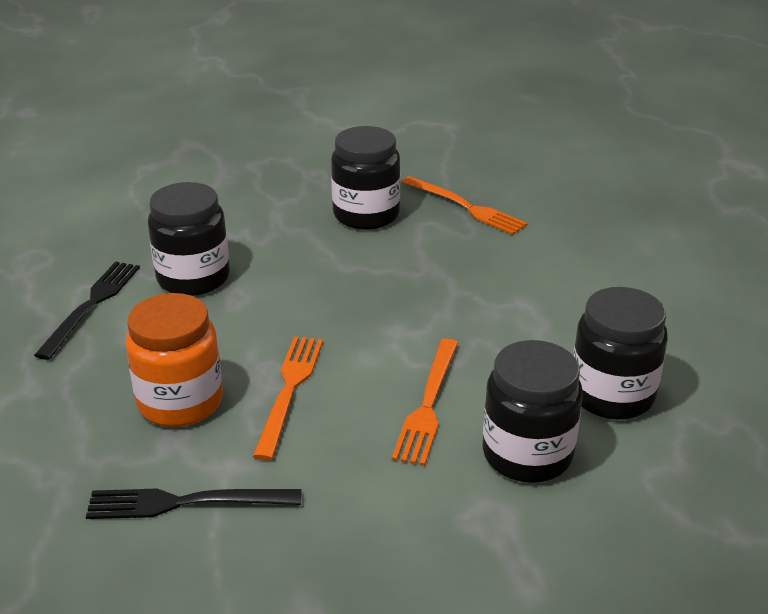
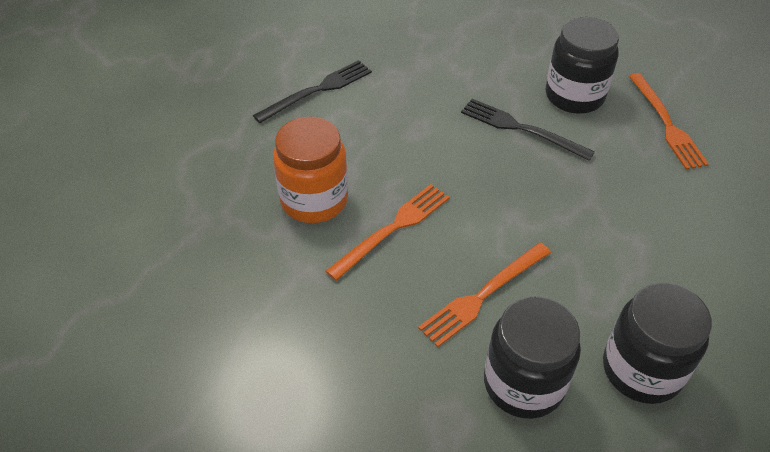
camera: 35 degrees right, 15 degrees up
(186, 502) = (258, 283): black fork -> black fork (521, 129)
(193, 278) = (400, 98): black jar -> none

